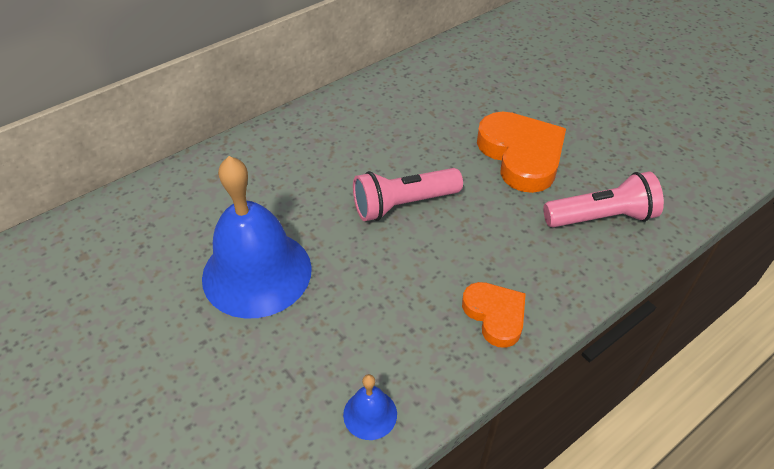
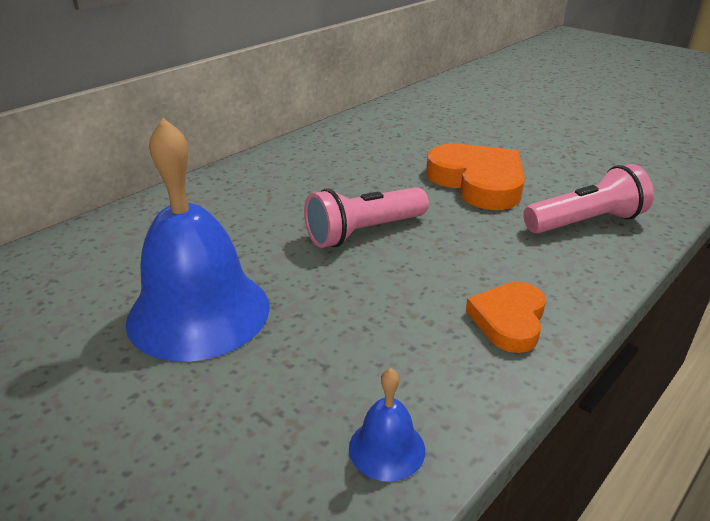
camera: 10 degrees left, 15 degrees down
(495, 315) = (508, 320): orange heart -> orange heart turned 120 degrees counterclockwise

